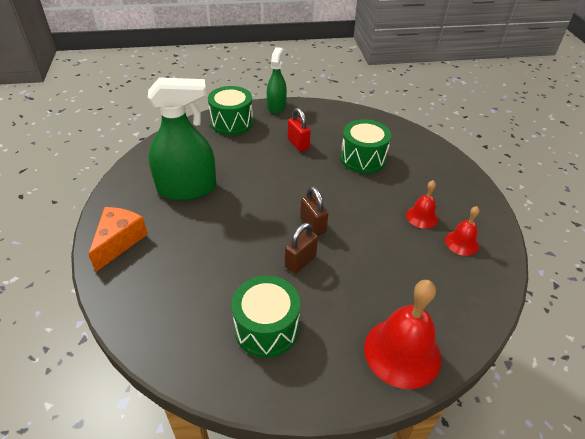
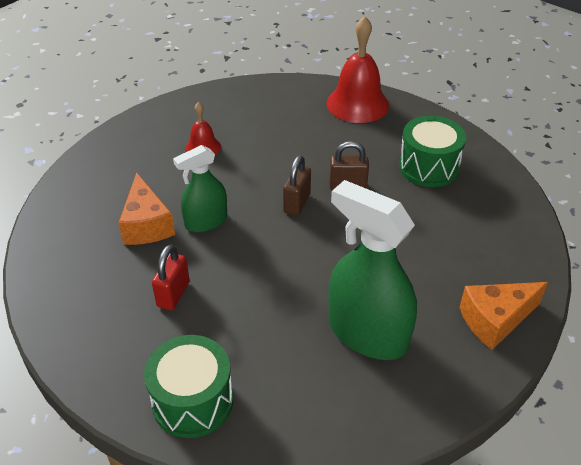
camera: 130 degrees left, 0 degrees up
(276, 107) = (97, 380): green spray bottle -> green spray bottle (206, 221)
(363, 159) = (146, 225): green drum -> orange cheese
(461, 243) = (212, 116): red bell -> none

